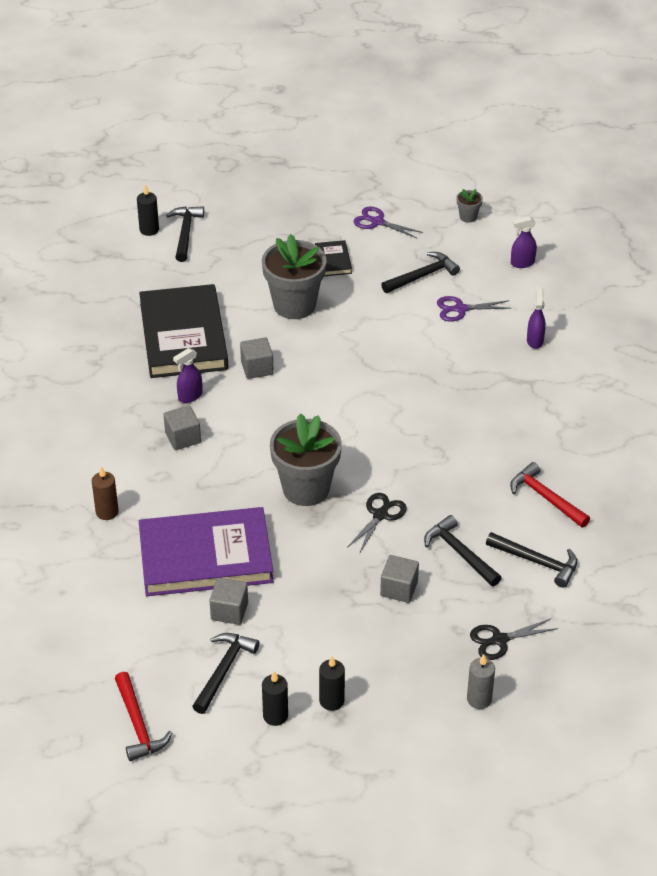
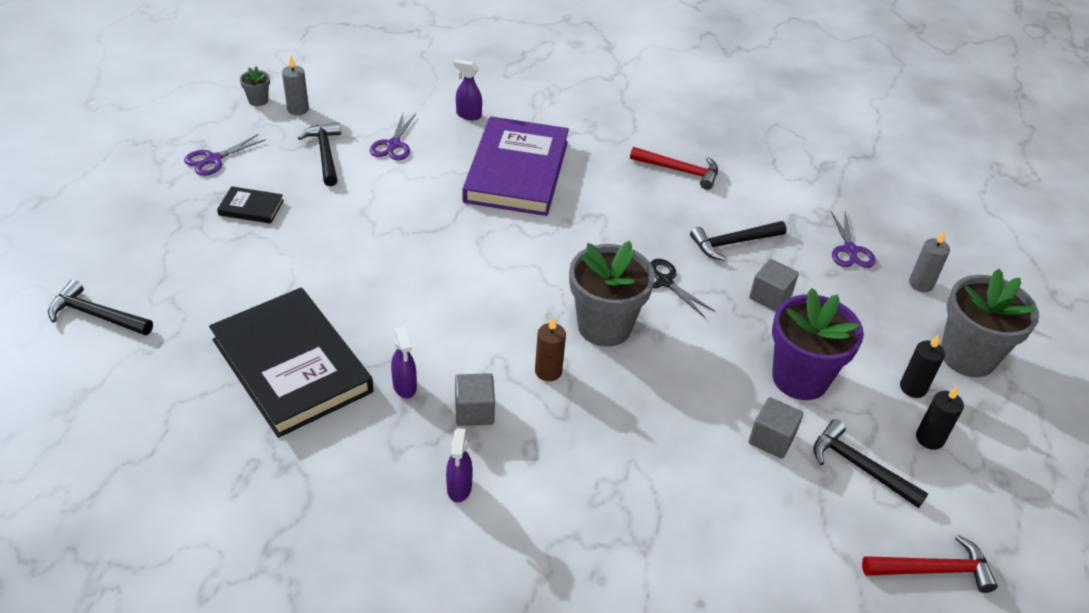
camera: 75 degrees left, 0 degrees up
(107, 512) = (573, 520): brown candle -> brown candle (548, 371)
(149, 230) = (59, 348): black candle -> none
(183, 336) = (292, 365): black book -> black book turned 45 degrees clockwise
(205, 556) = (681, 439): purple book -> purple book (516, 171)
(257, 368) = (390, 315): grey cube -> none
(294, 305) = (303, 257): grey flower pot -> grey flower pot (967, 356)
(306, 621) = (800, 378): none -> purple flower pot
(471, 242) = (298, 109): none -> grey candle
(499, 640) = (850, 250): black scissors -> purple scissors
(522, 263) = (354, 90): purple spray bottle -> purple spray bottle (459, 488)
(537, 562) = (758, 199): black hammer -> none
(545, 498) = (679, 170): red hammer -> red hammer turned 135 degrees counterclockwise

